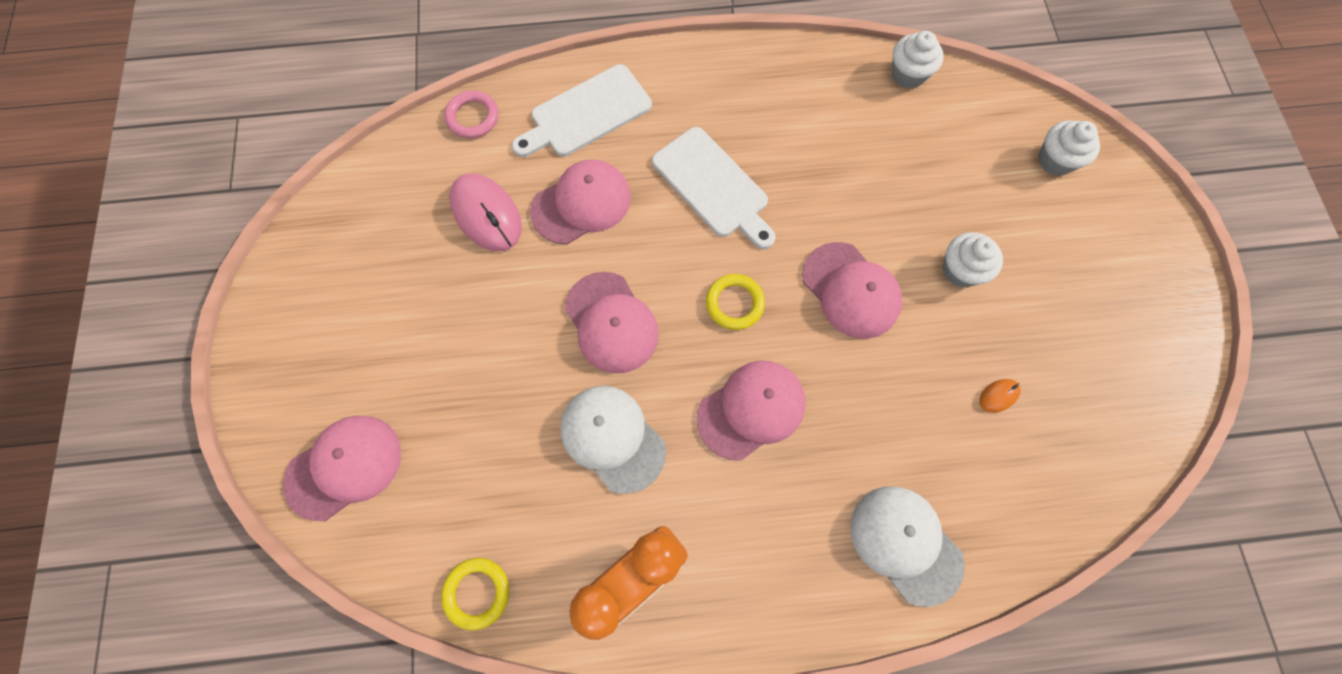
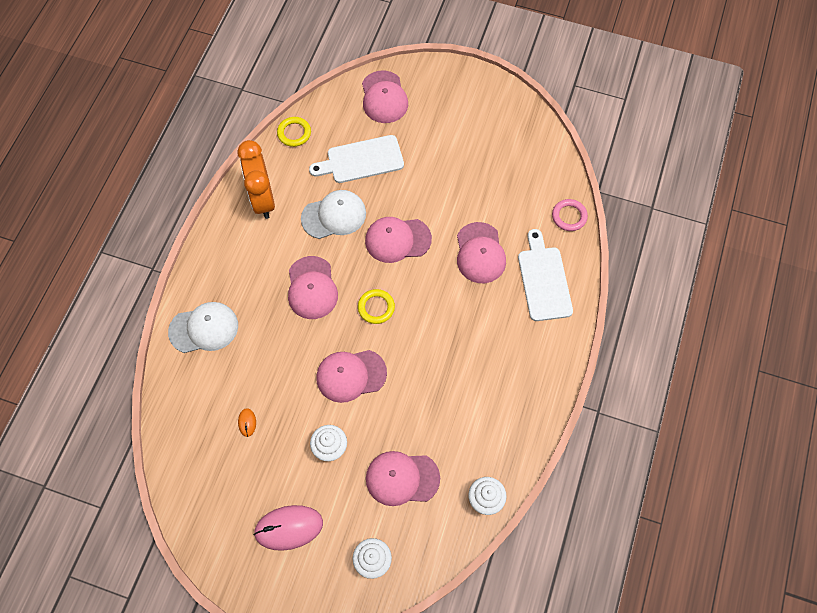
camera: 115 degrees right, 5 degrees down
(486, 214) = (497, 202): pink mouse -> pink mouse (288, 528)
(713, 186) = (457, 331): white cutting board -> white cutting board (361, 160)
(942, 170) = (402, 478): none -> pink cap

